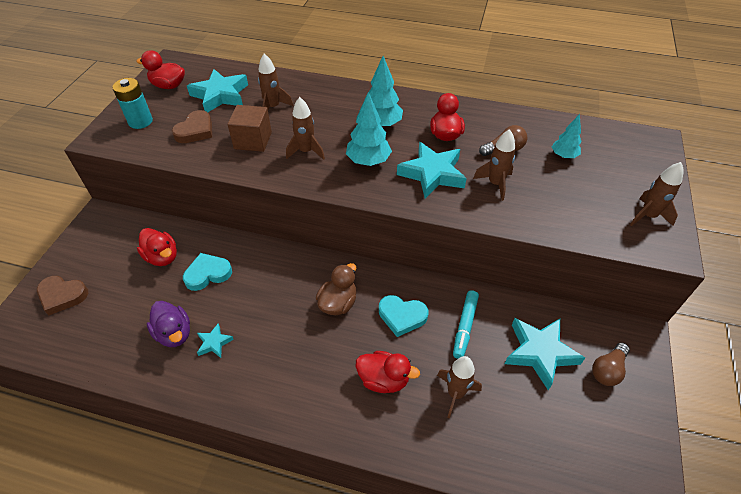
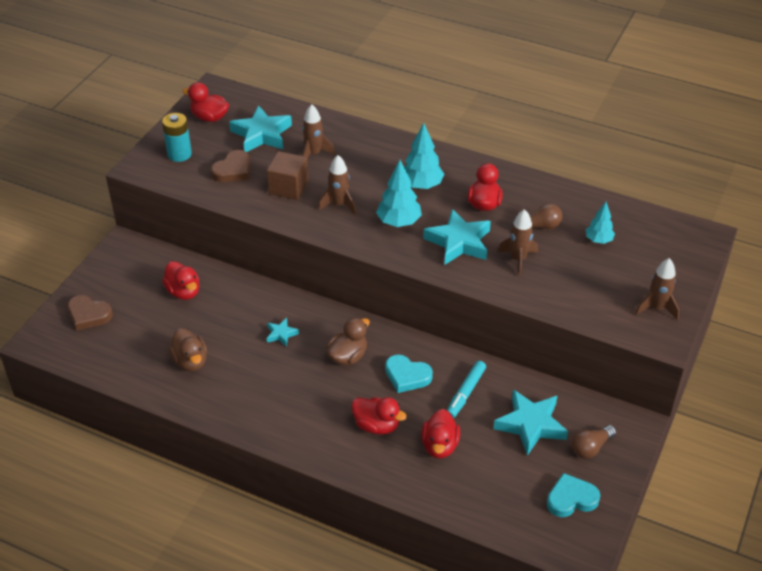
camera: 10 degrees right, 5 degrees down
(174, 333) = (190, 361): purple duck -> brown duck
(208, 274) = (226, 313): turquoise heart -> turquoise heart (571, 499)
(214, 343) = (226, 374): turquoise star -> turquoise star (281, 334)
(455, 393) = (440, 446): brown rocket -> red duck

